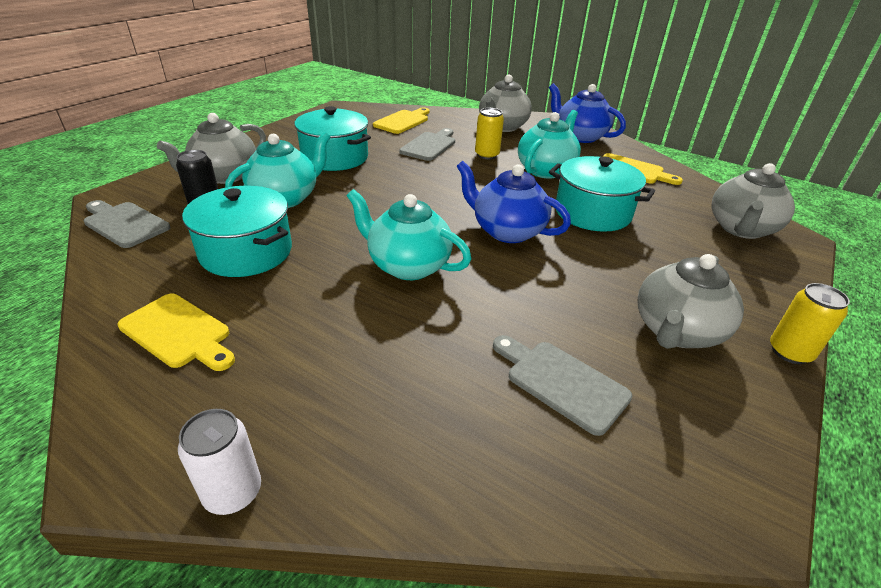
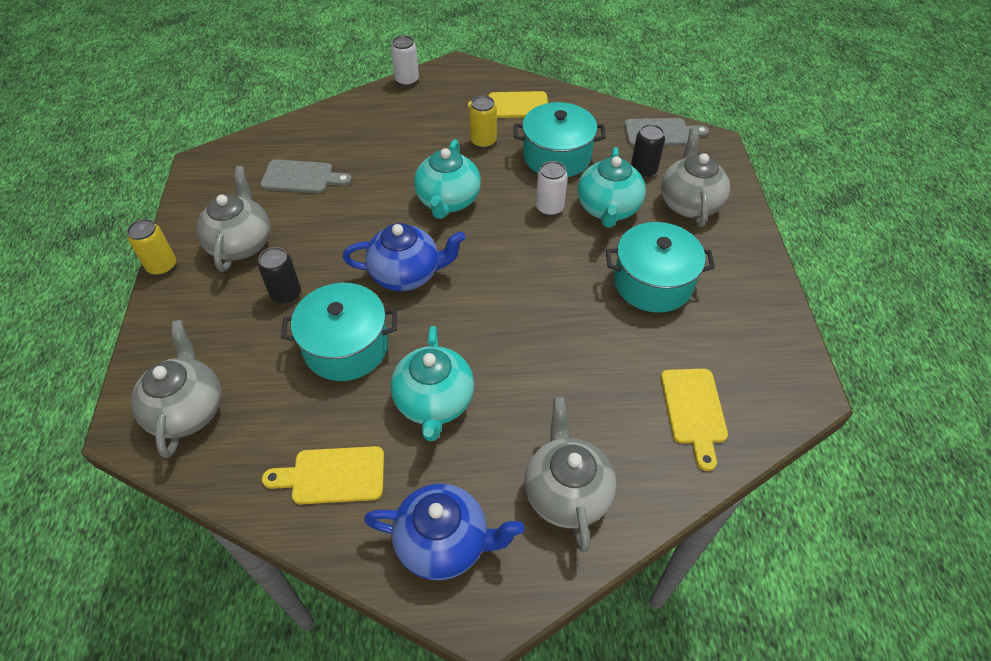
camera: 145 degrees right, 15 degrees up
(327, 219) = (549, 208): none -> white can
(407, 265) = (448, 201): turquoise teapot -> turquoise teapot turned 105 degrees clockwise
(429, 145) = (598, 370): grey cutting board -> none
(487, 155) = (521, 393): yellow can -> yellow can (483, 141)
(633, 263) = (286, 294): none -> black can

